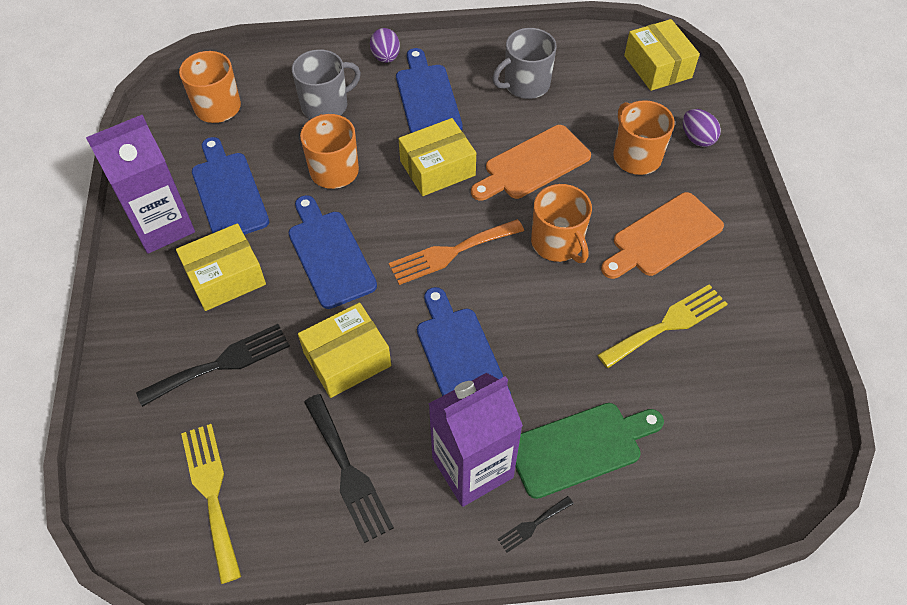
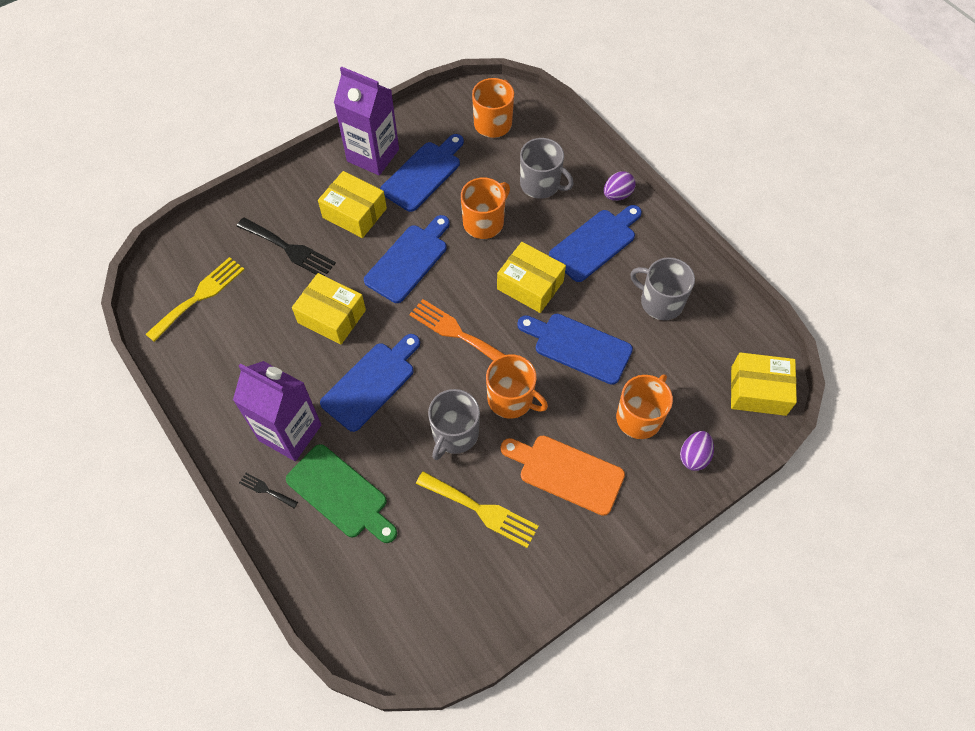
camera: 60 degrees right, 5 degrees up
(348, 472) = (250, 361): black fork -> none
(533, 164) = (578, 347): orange cutting board -> blue cutting board
(557, 243) = (511, 399): orange mug -> orange mug turned 90 degrees counterclockwise
(568, 308) = (454, 434): none -> grey mug
(657, 67) = (758, 391): yellow box -> yellow box turned 60 degrees clockwise

